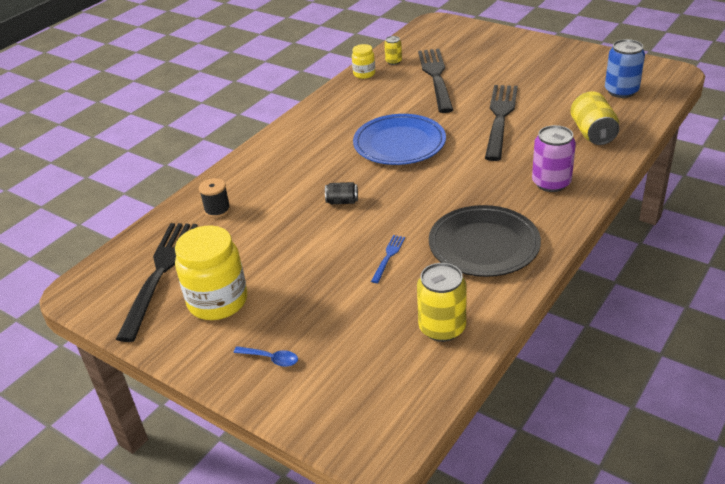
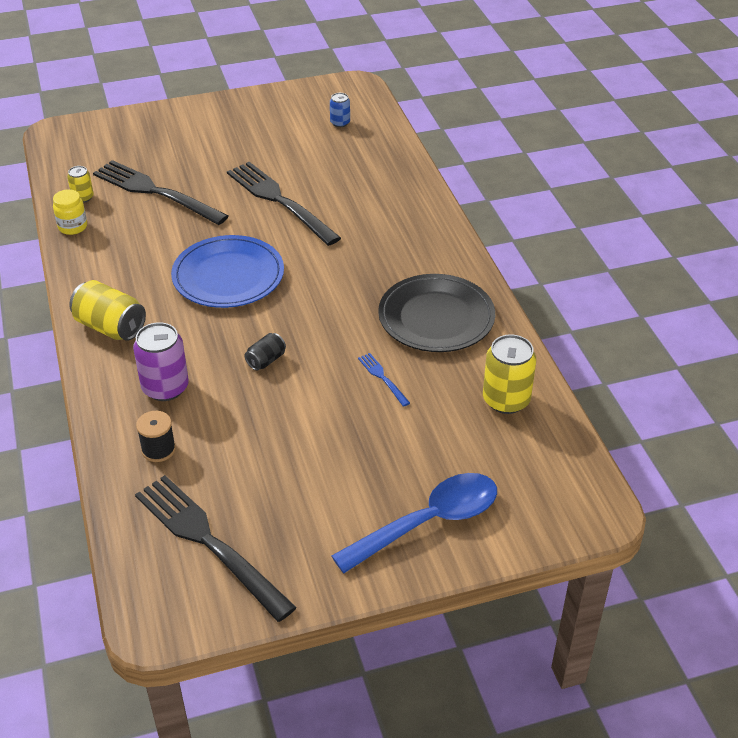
camera: 55 degrees left, 5 degrees up
(218, 301) = (307, 519): yellow jar -> none
(271, 359) = (428, 522): blue spoon -> blue spoon, size x2.40
(551, 183) = (406, 235): purple can -> purple can (165, 387)
(592, 133) = (373, 173): yellow can -> yellow can (110, 327)
(621, 91) = (340, 123): blue can -> blue can, size x0.55

